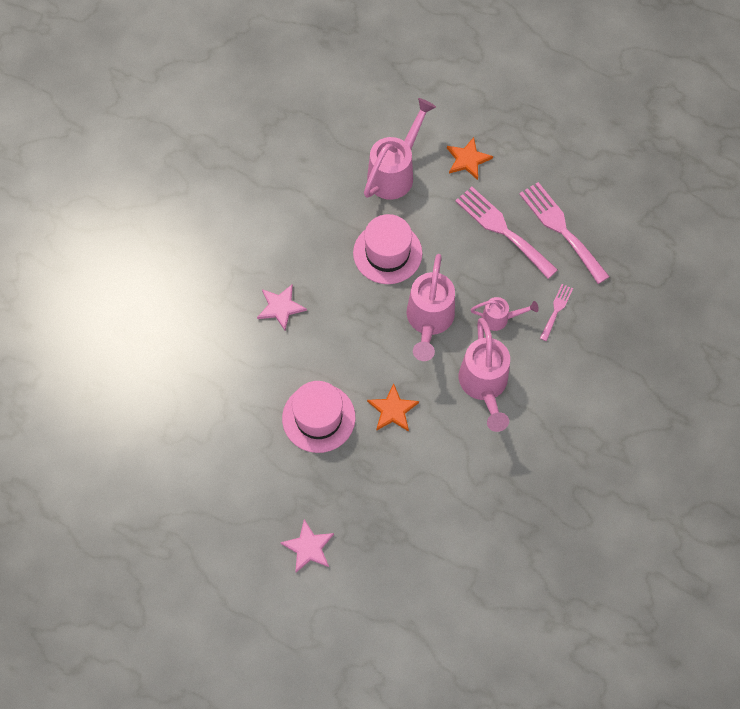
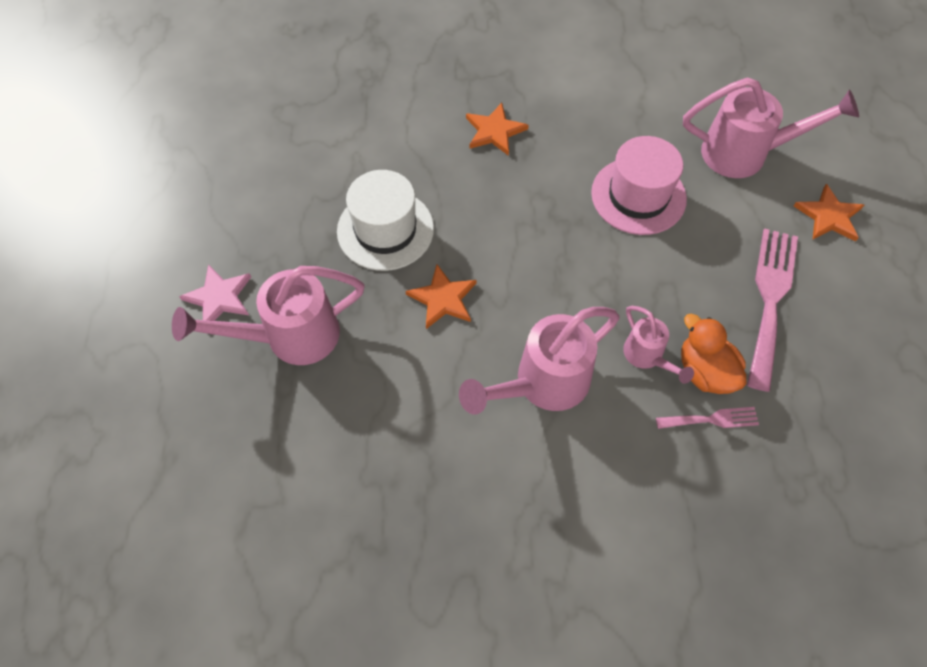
camera: 60 degrees right, 5 degrees down
(280, 307) = (494, 131): pink star -> orange star
(318, 418) = (385, 230): pink hat -> white hat
(429, 321) = (584, 280): pink watering can -> pink watering can (289, 337)
(526, 294) = (705, 371): none -> orange duck
(561, 229) = (830, 367): pink fork -> none

